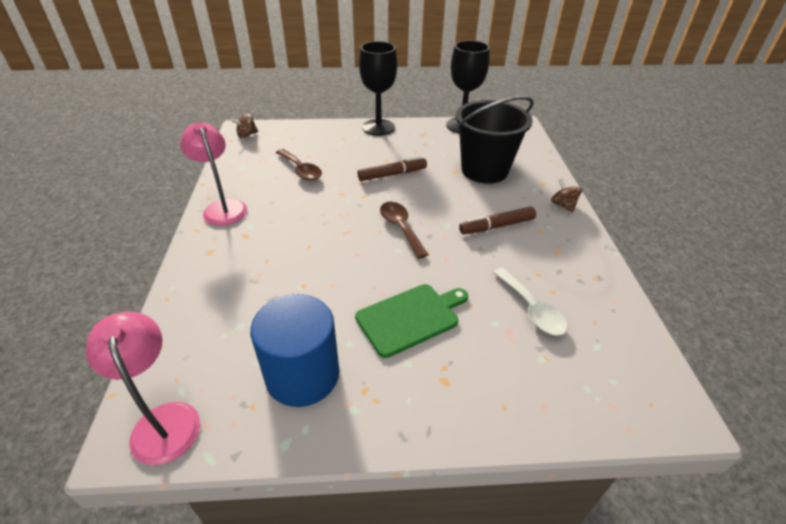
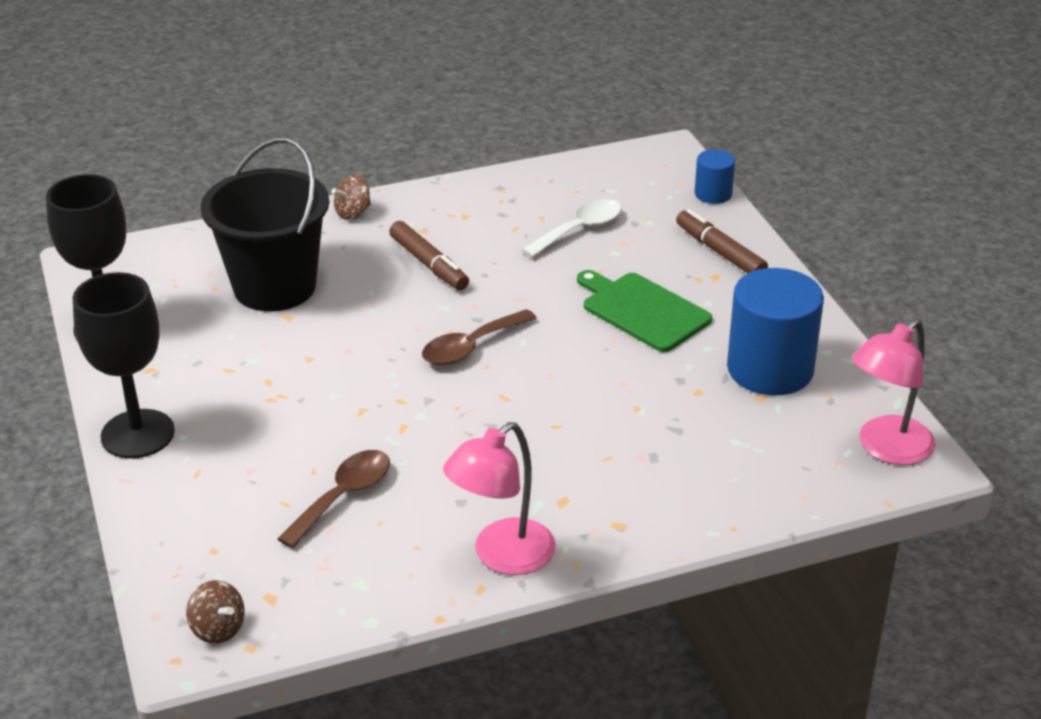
camera: 105 degrees left, 5 degrees down
(392, 174) = (321, 382): brown marker -> brown marker (720, 252)
(591, 428) = (713, 194): none -> blue cylinder

